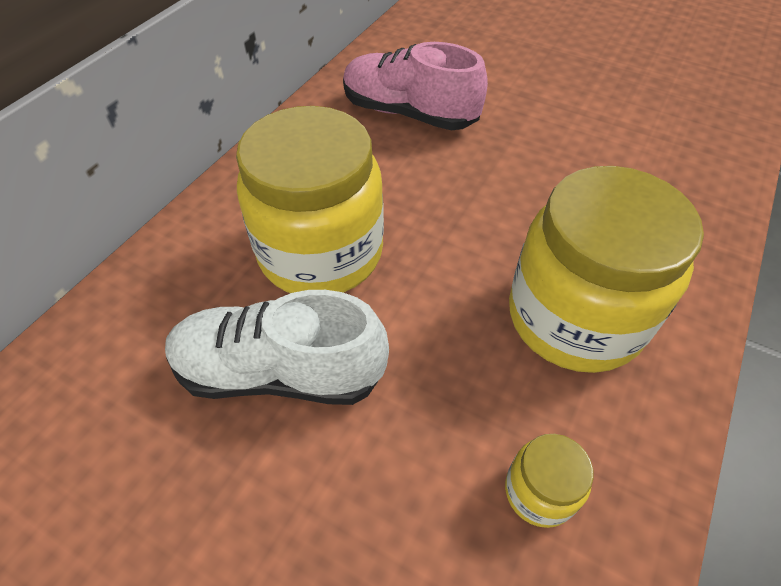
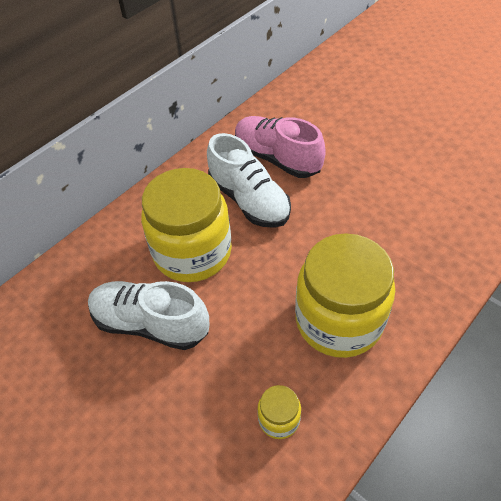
camera: 15 degrees right, 0 degrees up
(386, 170) = (249, 200): none -> white shoe

